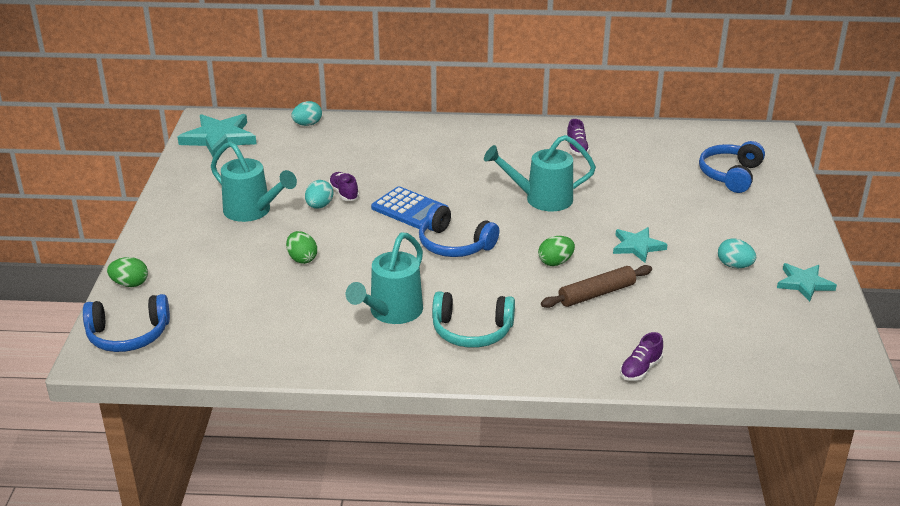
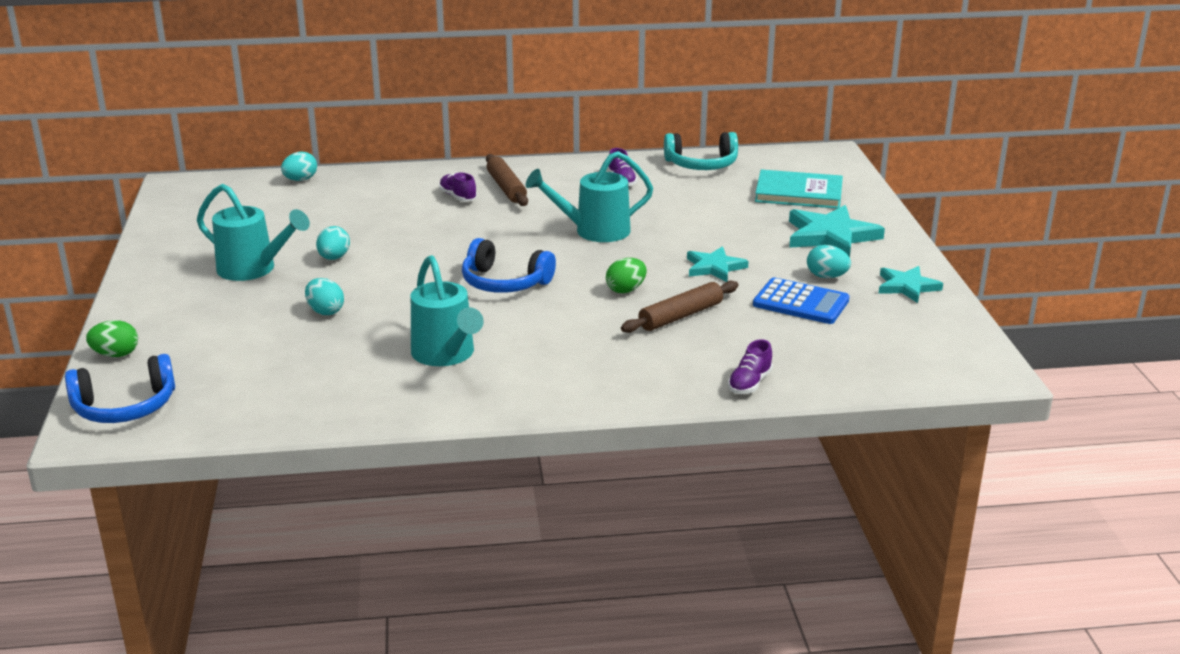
camera: 10 degrees left, 5 degrees down
(219, 138) = (195, 200): turquoise star -> turquoise star (831, 236)
(302, 259) = (325, 311): green egg -> turquoise egg
(344, 193) = (360, 243): purple shoe -> purple shoe (458, 197)
(391, 313) = (446, 355): turquoise watering can -> turquoise watering can turned 45 degrees counterclockwise
(409, 209) = (443, 253): blue calculator -> blue calculator (801, 302)
(472, 331) = (546, 364): turquoise headphones -> turquoise headphones (701, 165)
(476, 147) = (506, 188): none -> brown rolling pin
(730, 175) = (798, 193): blue headphones -> turquoise book

